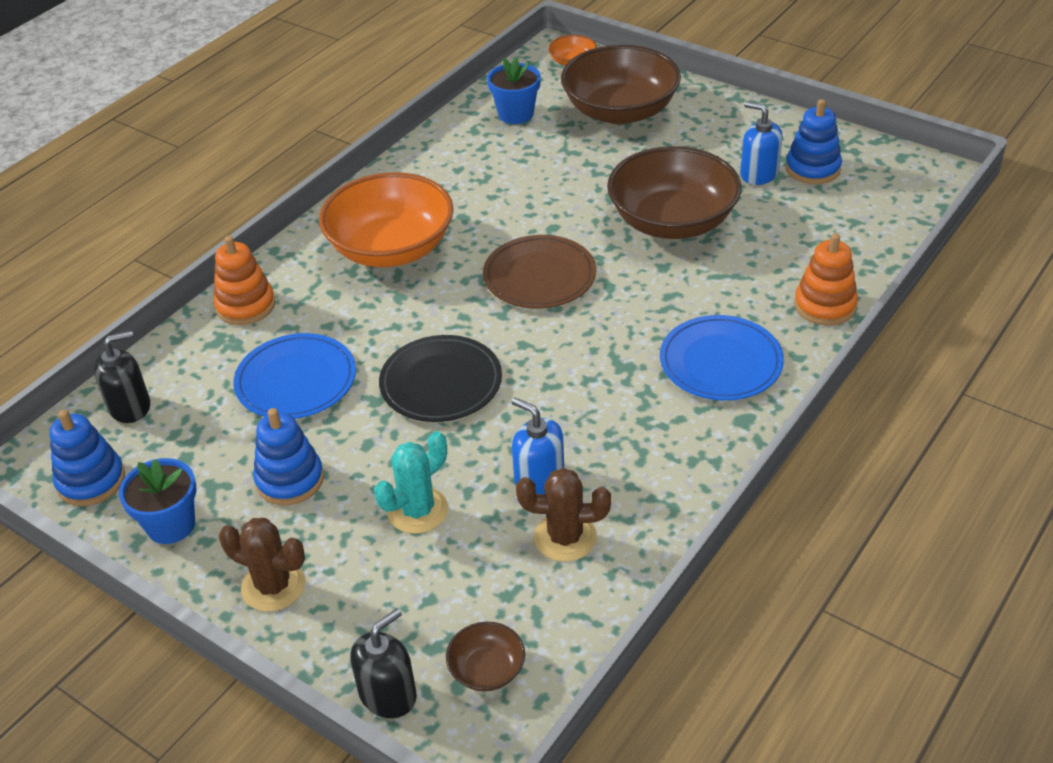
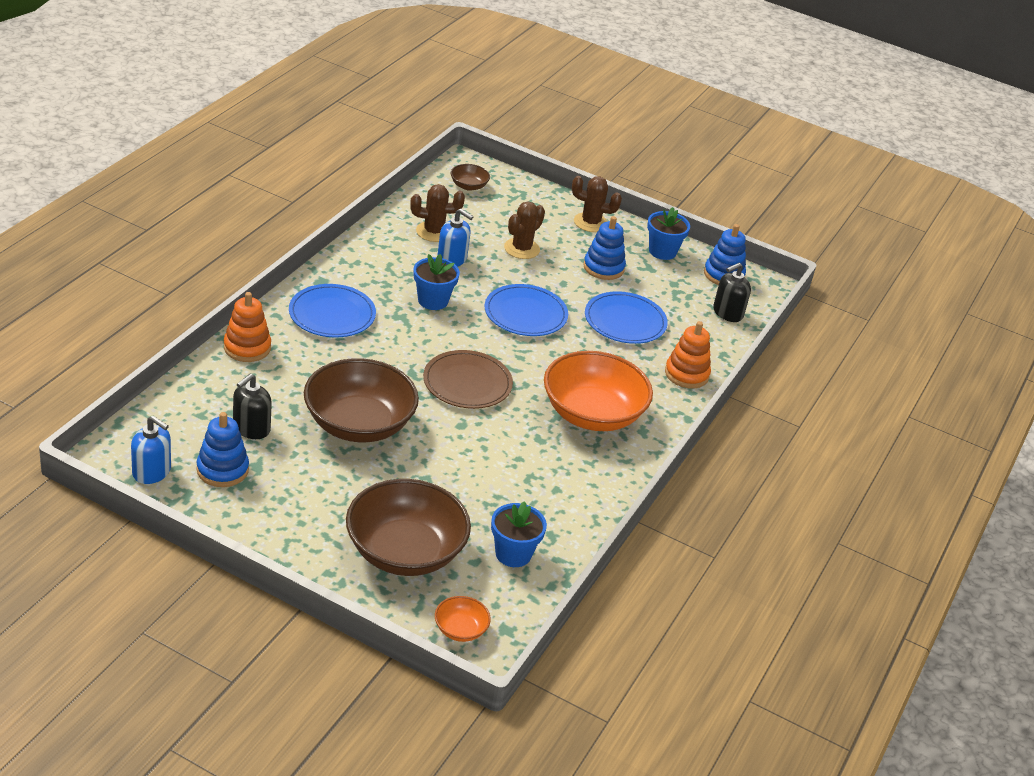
camera: 165 degrees right, 5 degrees down
(388, 694) = (515, 181): black soap dispenser -> black soap dispenser (251, 428)
(417, 510) = (521, 249): turquoise cactus -> brown cactus
(441, 383) = (525, 314): black plate -> blue plate
(575, 396) = (433, 301): none -> blue flower pot
(758, 174) = (274, 467): blue soap dispenser -> blue soap dispenser (152, 472)

